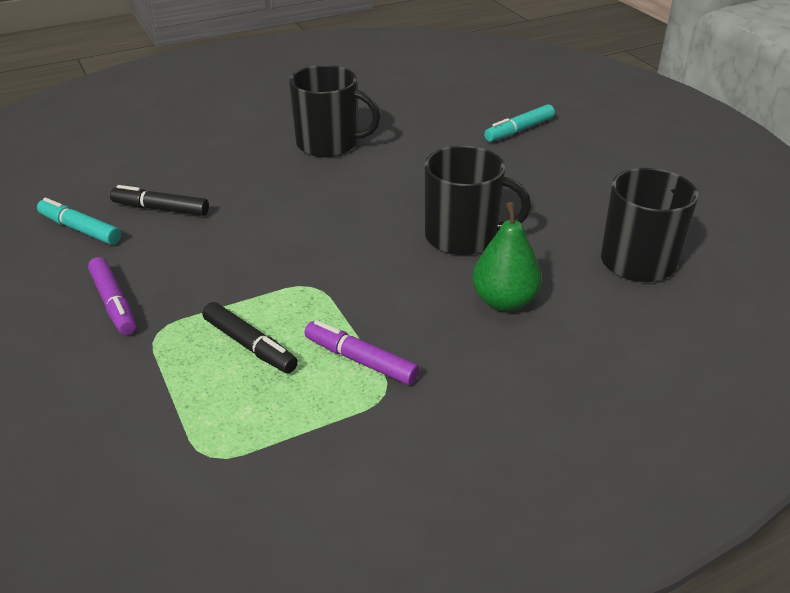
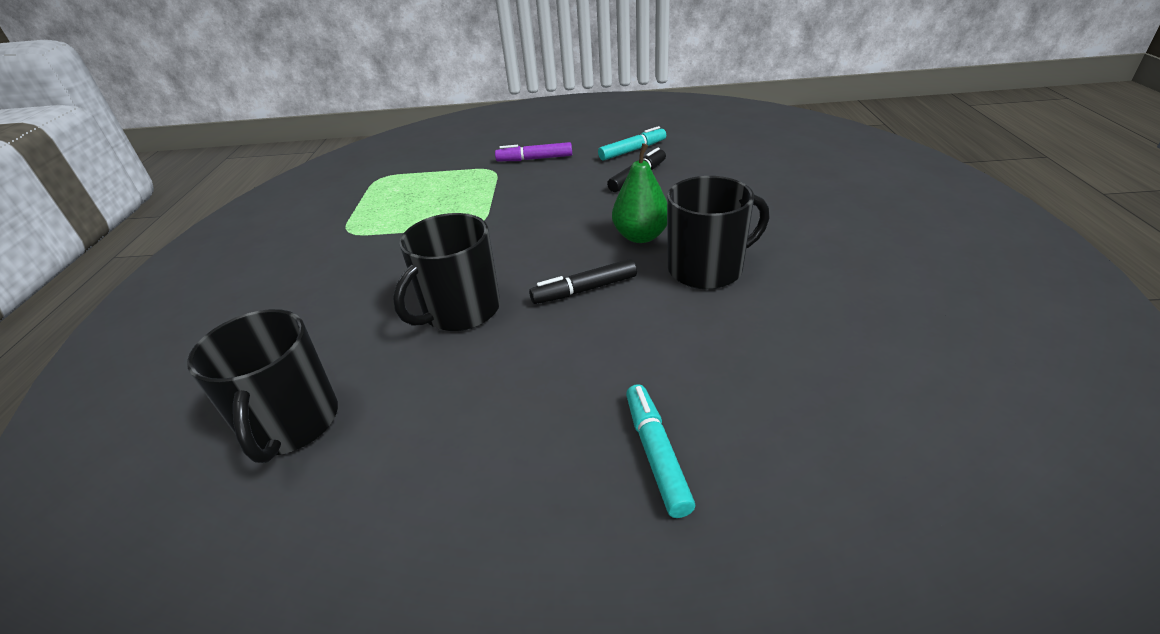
camera: 120 degrees right, 0 degrees up
(250, 346) = (445, 195): black marker -> black marker (584, 290)
(329, 144) = (707, 269): black mug -> black mug turned 150 degrees counterclockwise
(360, 360) = (384, 228): purple marker -> none
(504, 301) = (356, 305): green pear -> green pear (641, 236)

